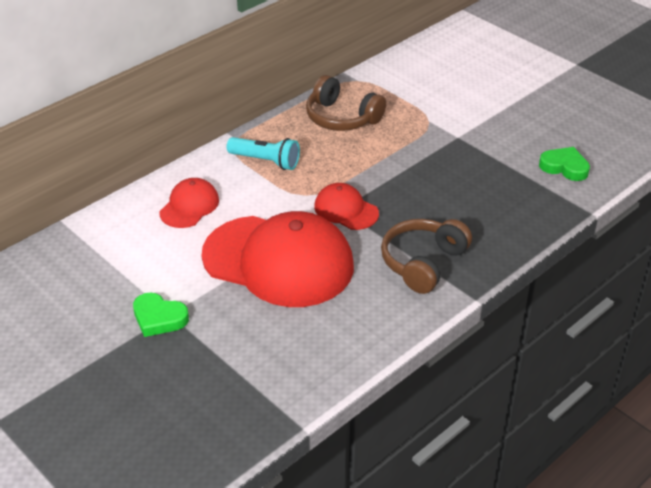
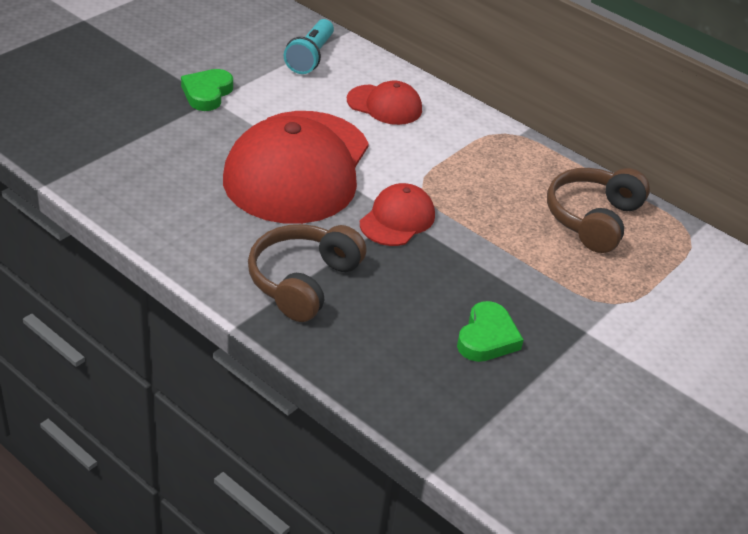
camera: 80 degrees right, 0 degrees up
(266, 161) = (480, 156): turquoise flashlight -> turquoise flashlight (310, 57)
(423, 263) = (303, 281): brown headphones -> brown headphones turned 90 degrees counterclockwise
(564, 167) = (544, 451): green heart -> green heart (487, 337)

